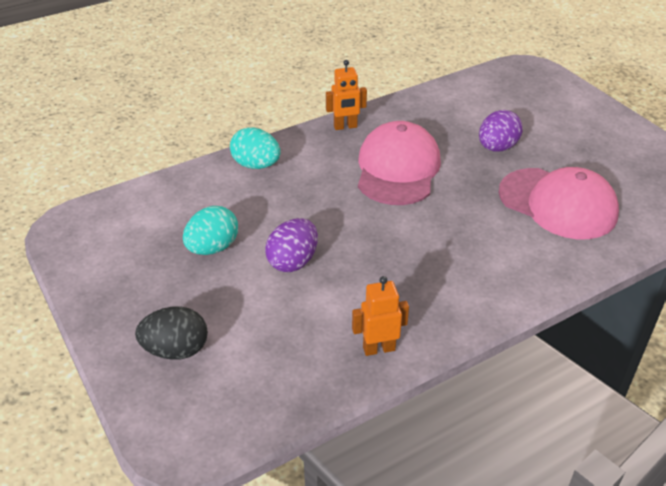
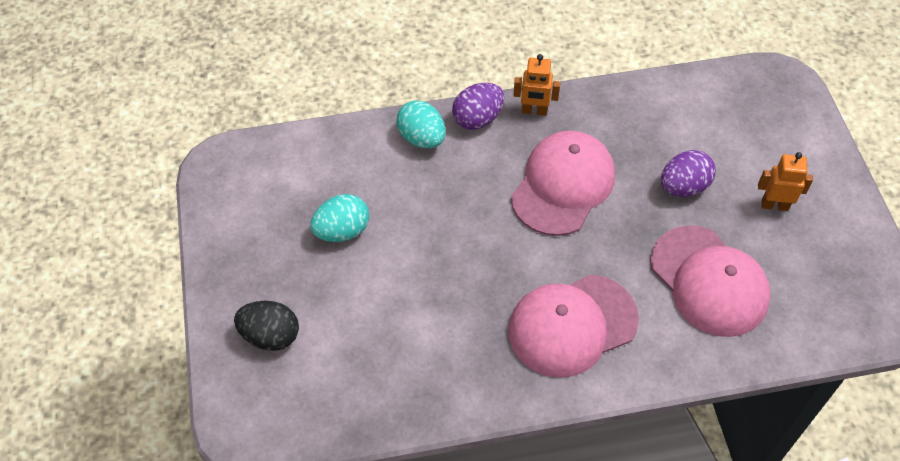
camera: 20 degrees right, 15 degrees up
(293, 261) = (410, 270): purple egg -> purple egg (477, 119)
(379, 348) = (447, 394): orange robot -> orange robot (774, 205)
(463, 264) = (572, 325): none -> pink cap

